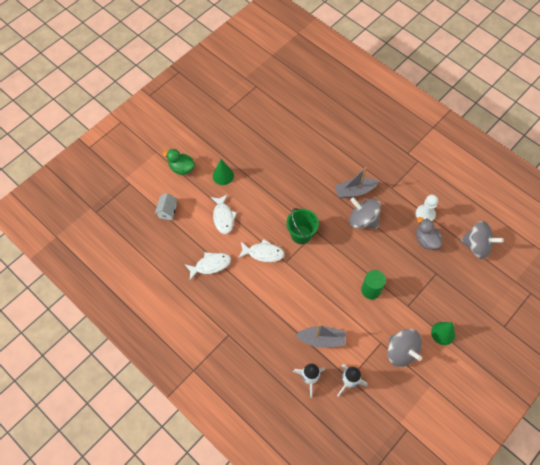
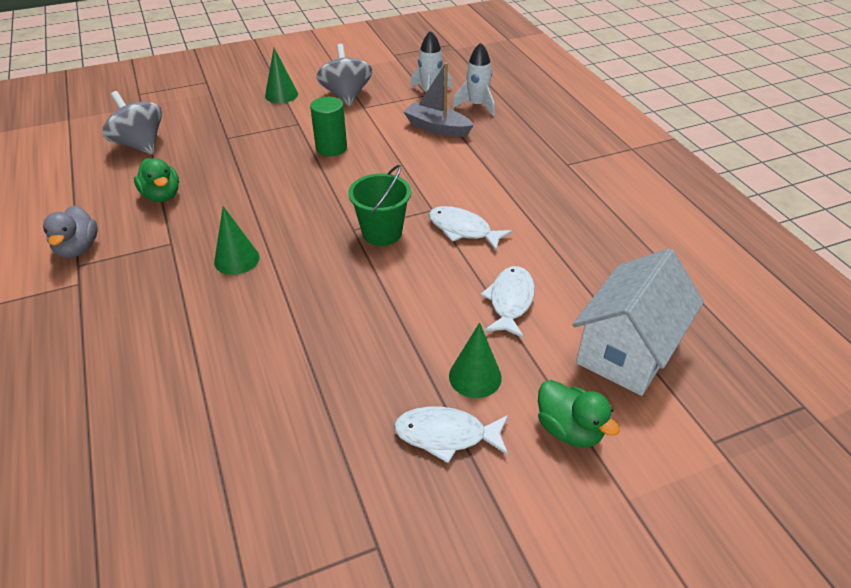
camera: 155 degrees left, 20 degrees down
(167, 211) = (627, 350): white house -> white house, size x2.15
(210, 265) = (564, 242): white fish -> white fish (446, 435)
(354, 191) = (236, 259): grey boat -> green cone
(363, 220) = (264, 218): grey spinning top -> none
(425, 214) = (162, 195): white pawn -> green duck
(426, 240) = (199, 169): grey duck -> grey duck (78, 248)

